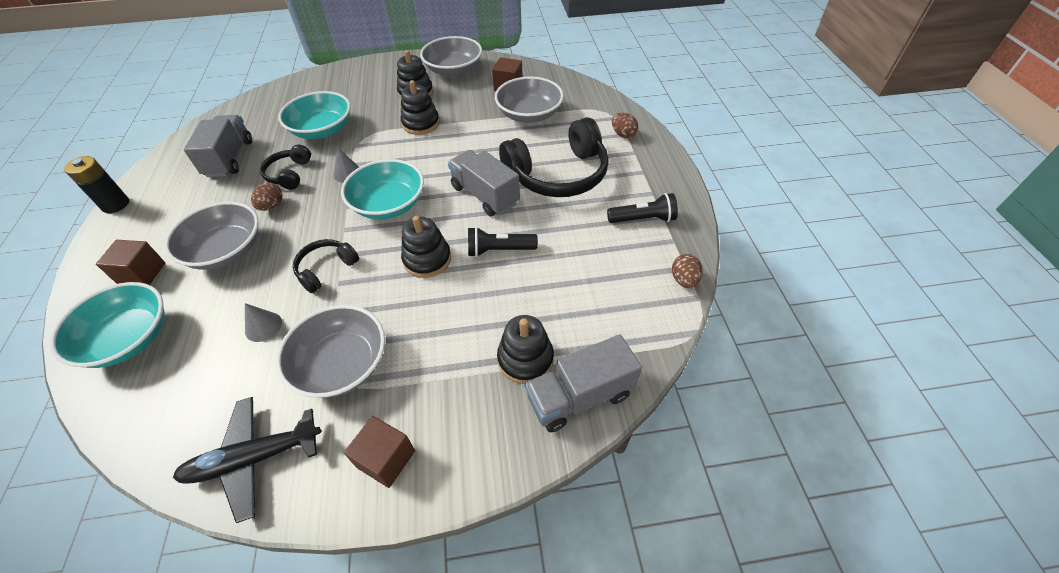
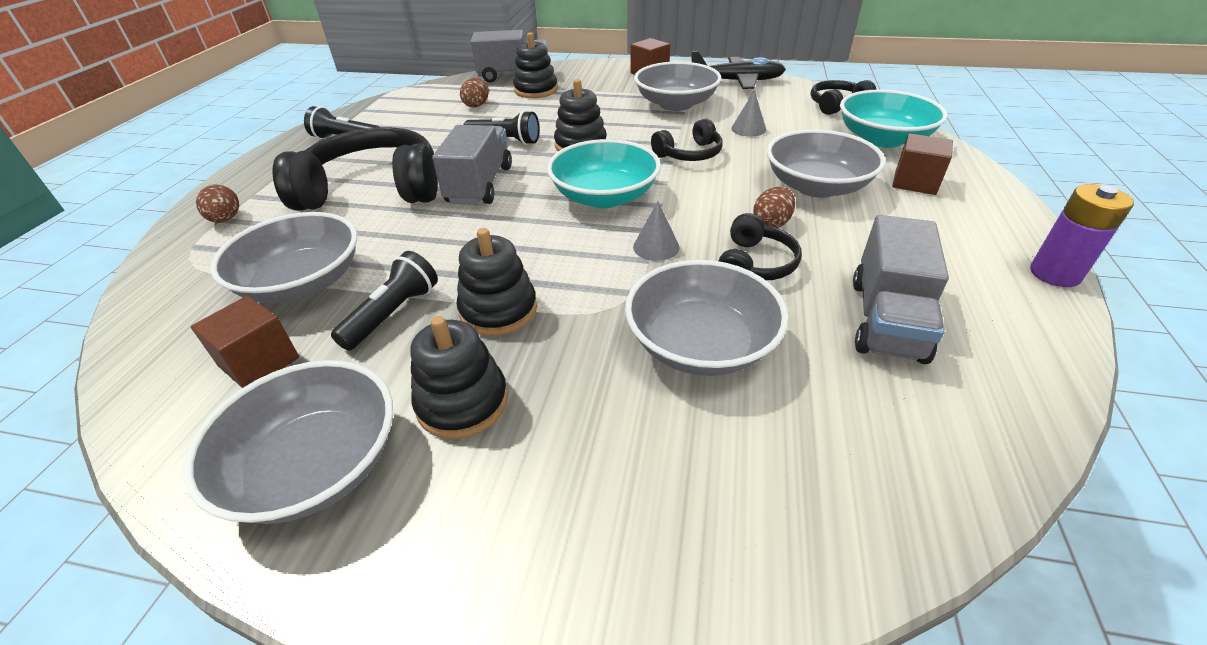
camera: 160 degrees left, 10 degrees down
(115, 204) = (1054, 274): black battery -> purple battery
(139, 412) = (836, 105): none -> black headphones
(322, 130) = (701, 344): turquoise bowl -> grey bowl
(470, 112) = (393, 314): none -> black flashlight
(485, 195) = (480, 185): grey truck -> grey truck turned 150 degrees counterclockwise
(684, 280) = (375, 104): brown egg -> brown egg (477, 105)

